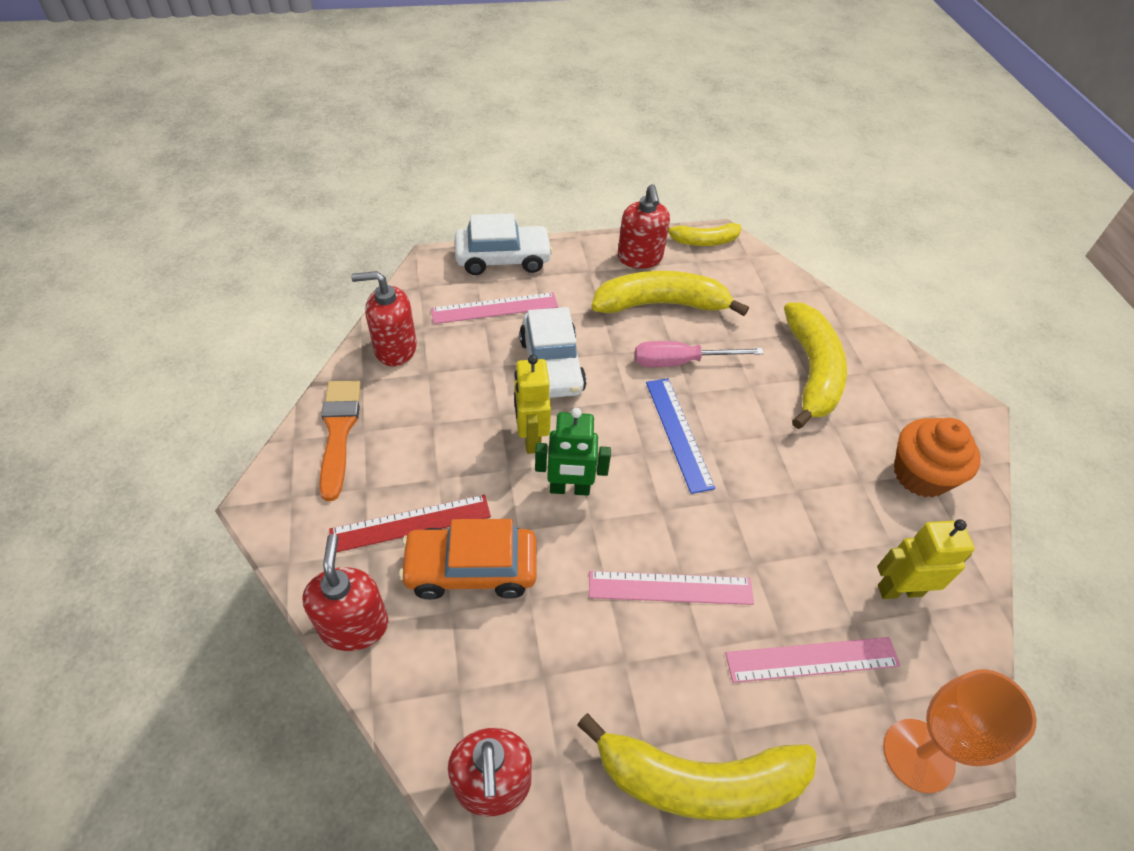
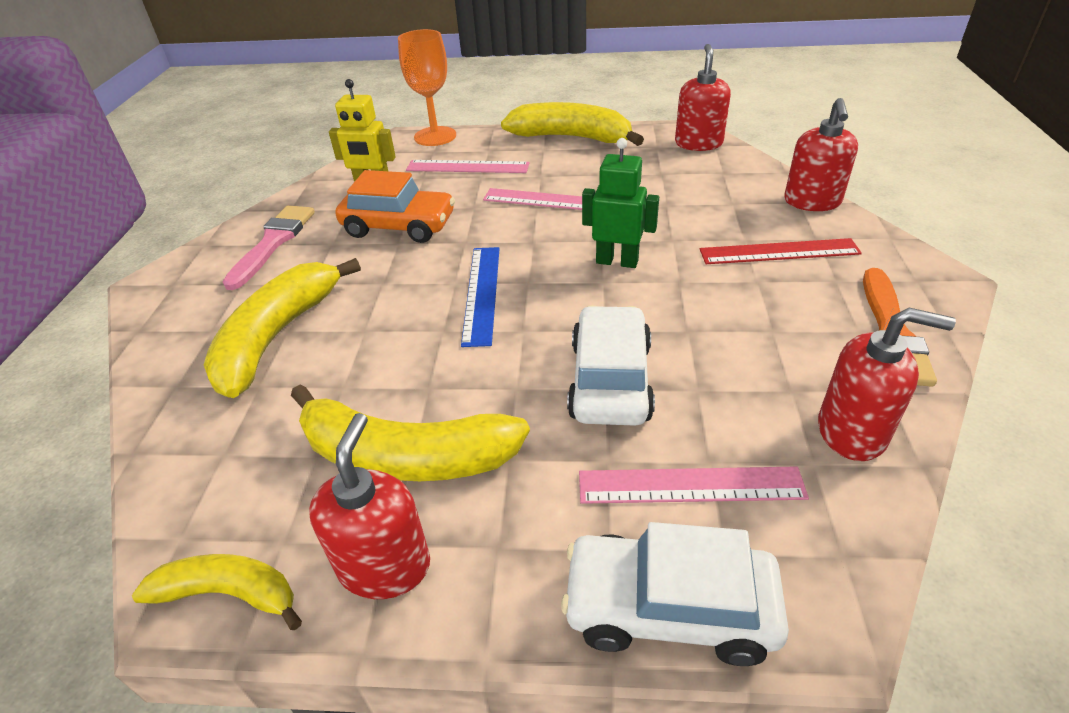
camera: 160 degrees left, 10 degrees down
(471, 569) = (717, 221): orange car -> orange car (399, 226)
(531, 438) = (651, 304): yellow robot -> none
(680, 362) = (431, 365): pink screwdriver -> none
(920, 475) = (273, 242): orange cupcake -> pink brush

